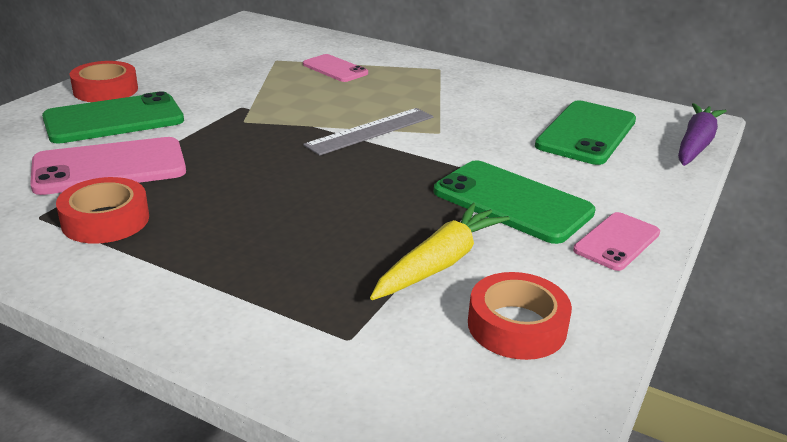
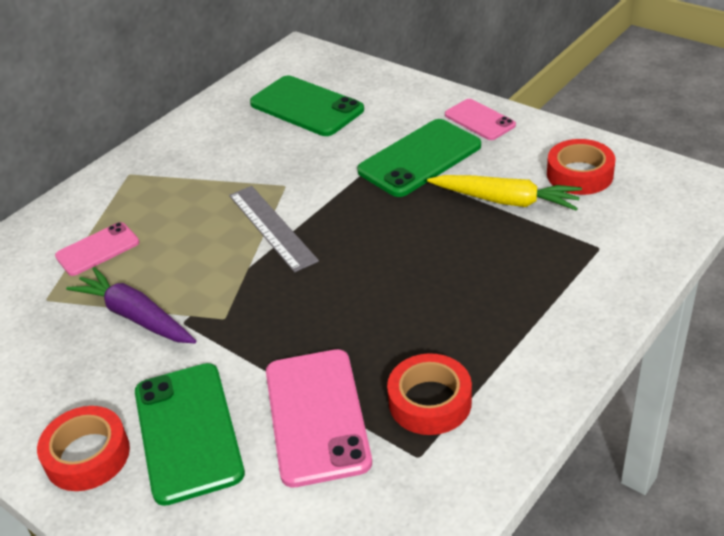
camera: 75 degrees left, 10 degrees up
(440, 263) = (506, 201): yellow carrot -> yellow carrot turned 150 degrees clockwise
(696, 144) = (338, 60): purple carrot -> purple carrot (135, 316)

